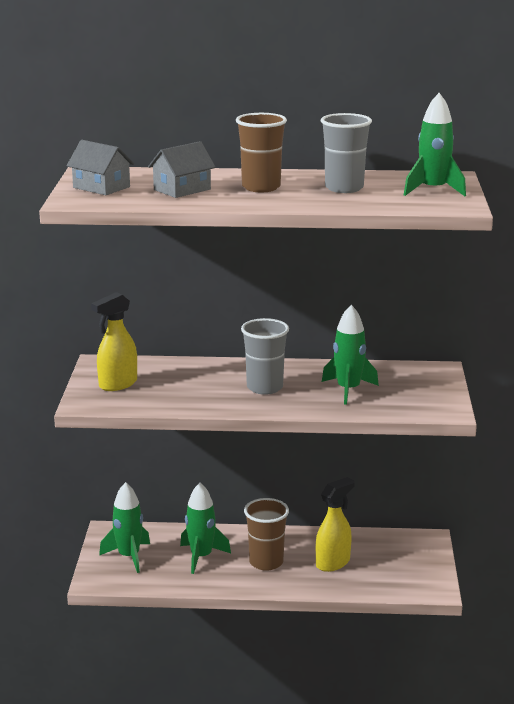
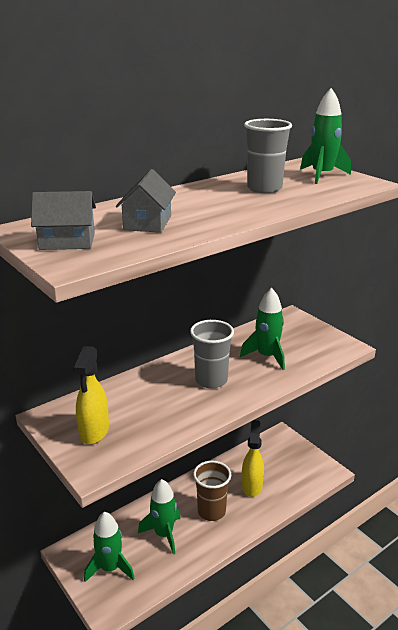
camera: 40 degrees left, 5 degrees up
(261, 187) = (205, 204): brown cup -> none

